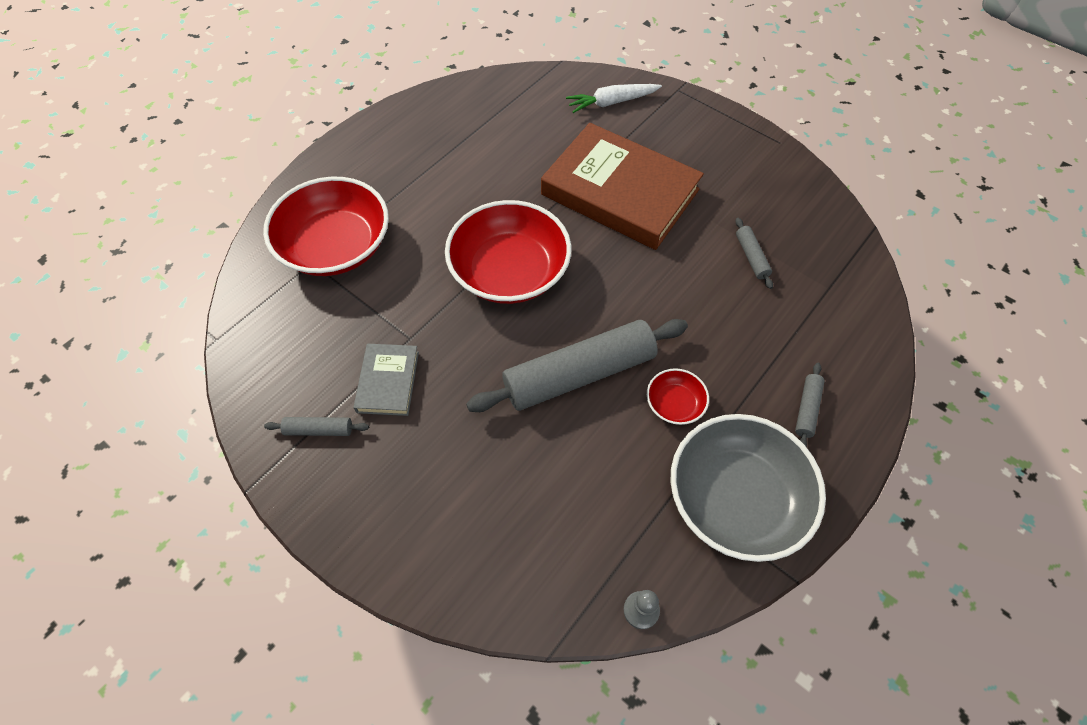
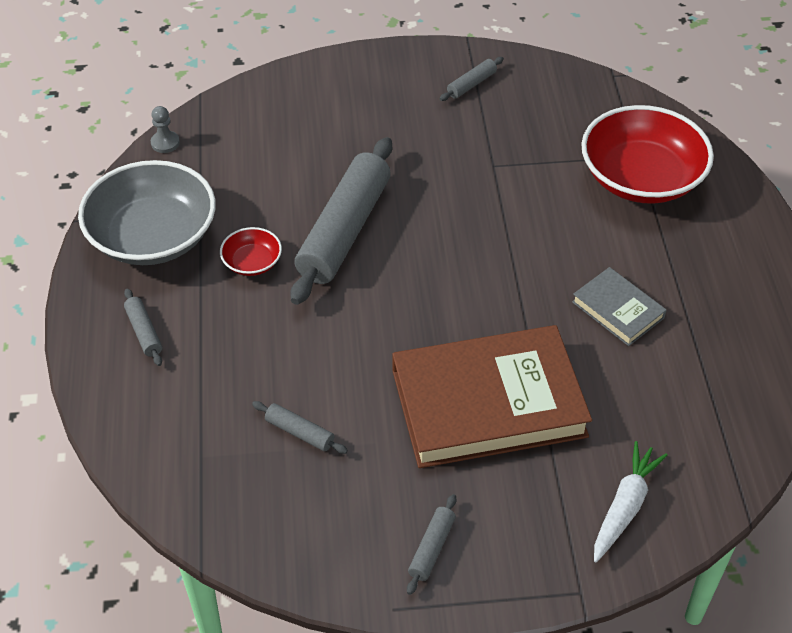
camera: 135 degrees right, 10 degrees down
(388, 382) = (468, 134): grey book -> grey book (618, 310)
(509, 271) = (488, 260): red bowl -> none
(732, 151) = (432, 548): none -> grey rolling pin

